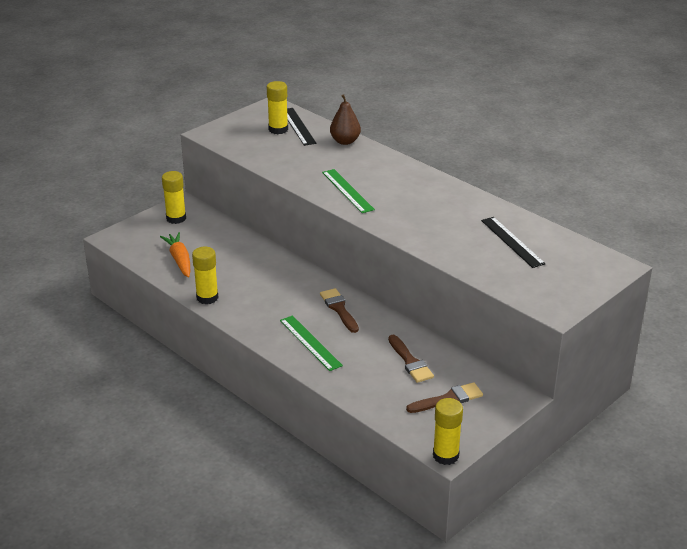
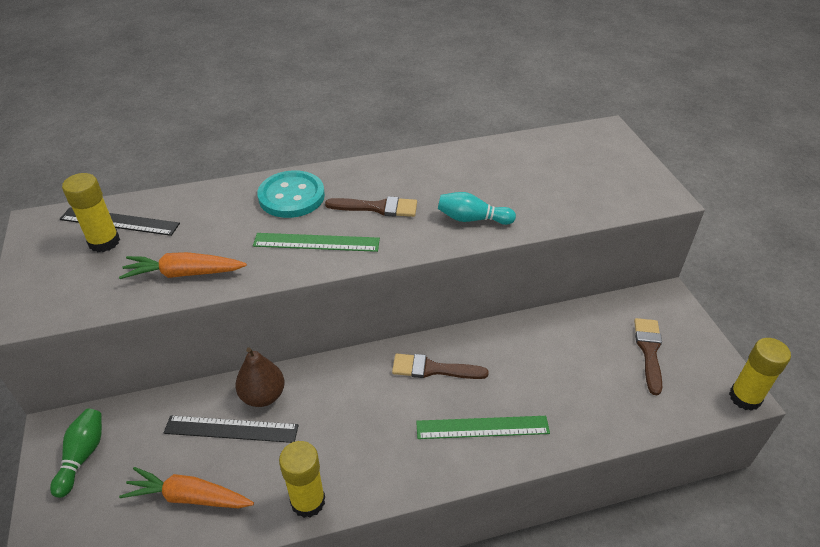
camera: 60 degrees left, 10 degrees up
(176, 218) = (82, 456): yellow glue stick -> green bowling pin
(279, 162) = (184, 273): none -> orange carrot
(345, 141) = (203, 198): brown pear -> brown pear (263, 396)
(380, 167) = (291, 196): none -> turquoise button
(410, 362) = (569, 352): brown brush -> brown brush (377, 207)
(432, 237) = (472, 219): none -> turquoise bowling pin
(512, 242) = (523, 171): black ruler -> black ruler (231, 429)

